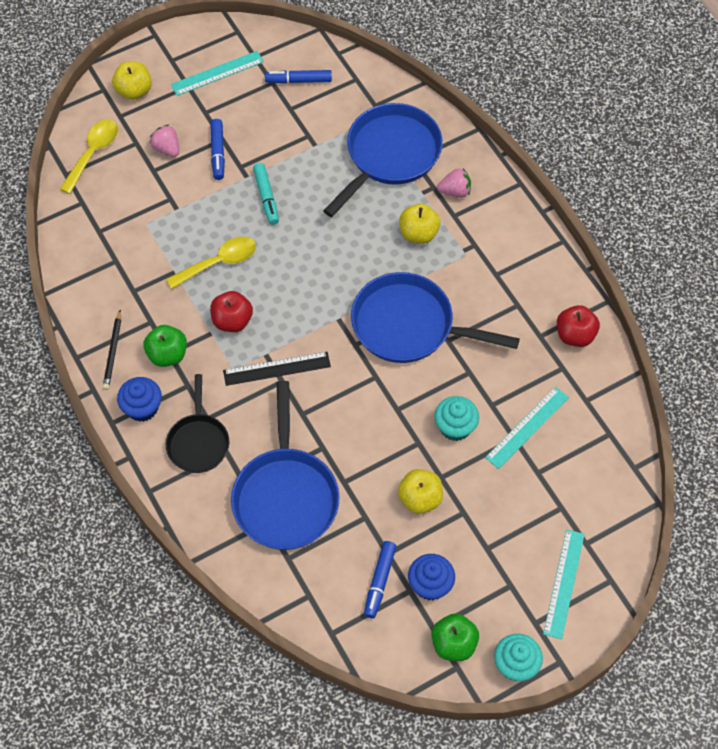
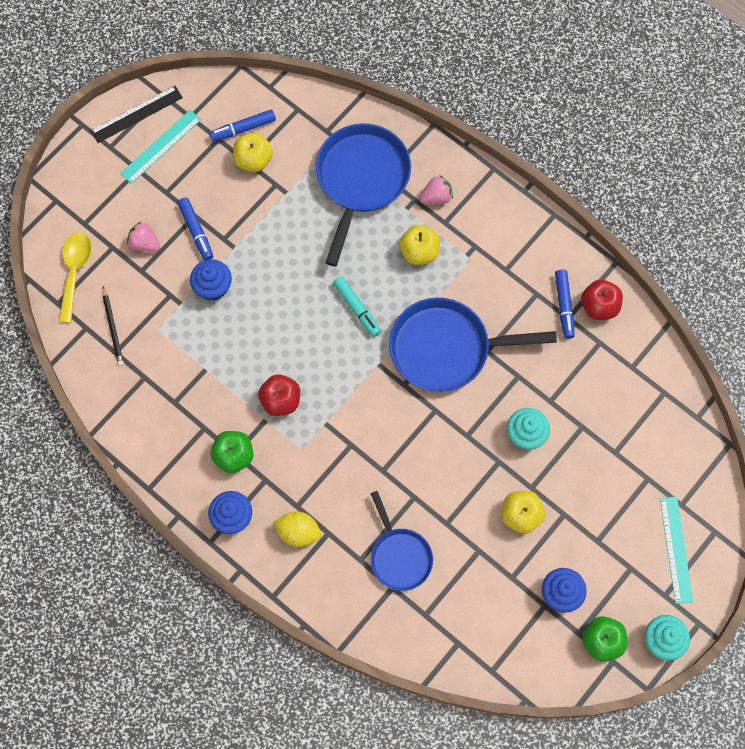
camera: 20 degrees left, 10 degrees up
(113, 351) = (181, 471): black pencil -> black pencil (113, 328)
(134, 91) = (87, 192): yellow apple -> yellow apple (253, 160)
(198, 442) = (298, 532): black pan -> yellow lemon
(212, 204) = (213, 287): none -> blue cupcake
(219, 262) = (244, 345): yellow spoon -> none
(266, 197) = (261, 262): turquoise marker -> turquoise marker (357, 308)
(277, 368) = (341, 434): black ruler -> black ruler (136, 114)
(285, 496) = (399, 556): blue pan -> blue pan, size x0.60
(379, 581) = (515, 607): blue marker -> blue marker (564, 306)
(527, 427) = (589, 412): turquoise ruler -> none

